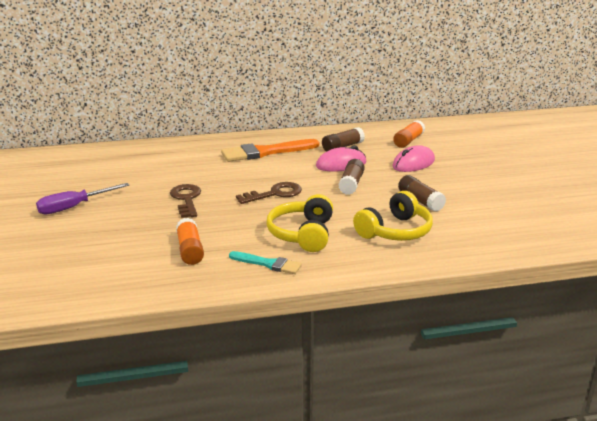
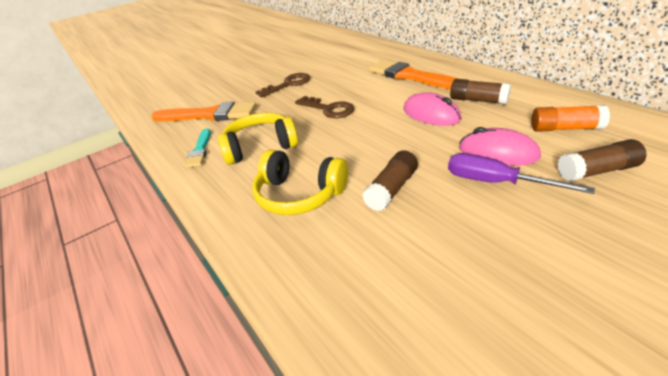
camera: 70 degrees right, 10 degrees up
(74, 207) = (250, 62): purple screwdriver -> purple screwdriver (496, 182)
(190, 250) = (209, 115): orange glue stick -> orange brush
(351, 184) = (389, 135): brown glue stick -> brown glue stick (597, 171)

